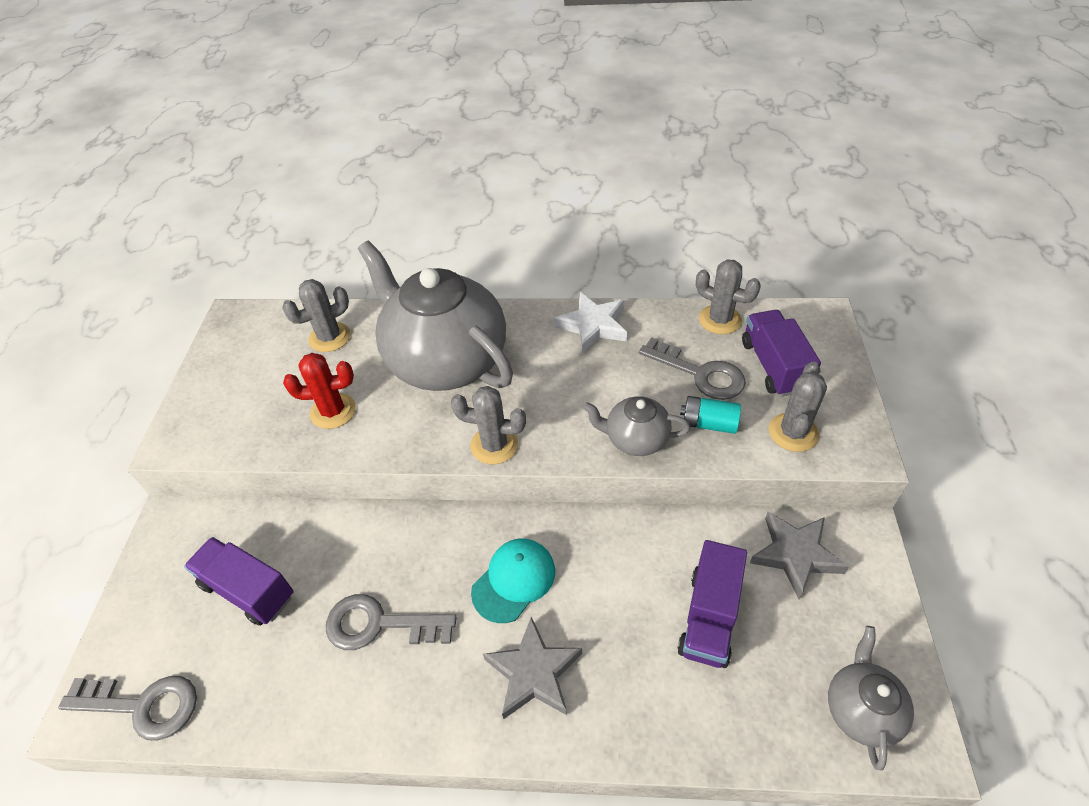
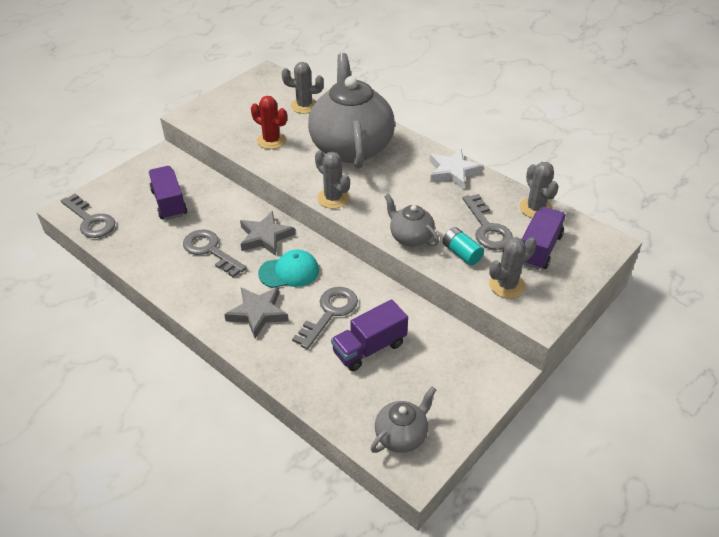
camera: 35 degrees right, 5 degrees down
(619, 603) = (330, 313): none -> grey key
(795, 555) = (451, 353): grey star -> grey star (265, 237)

